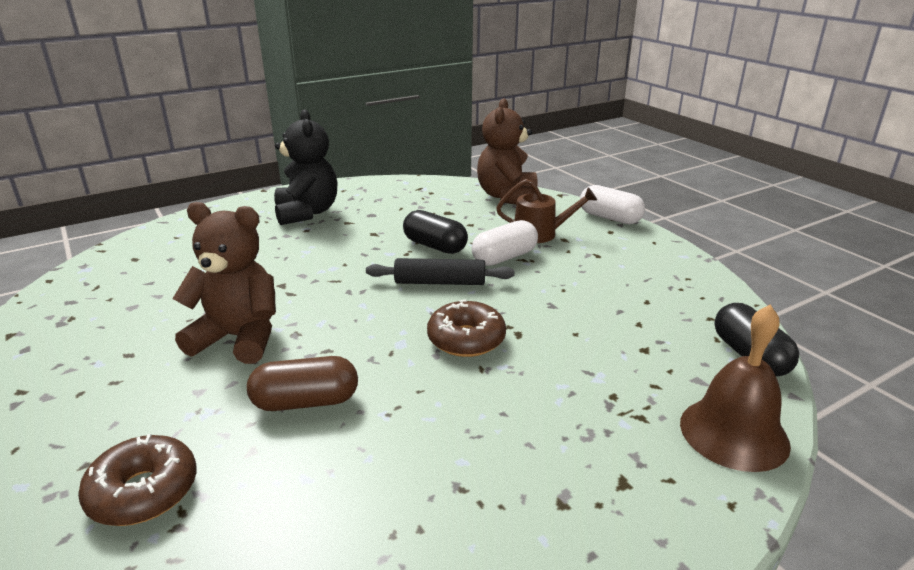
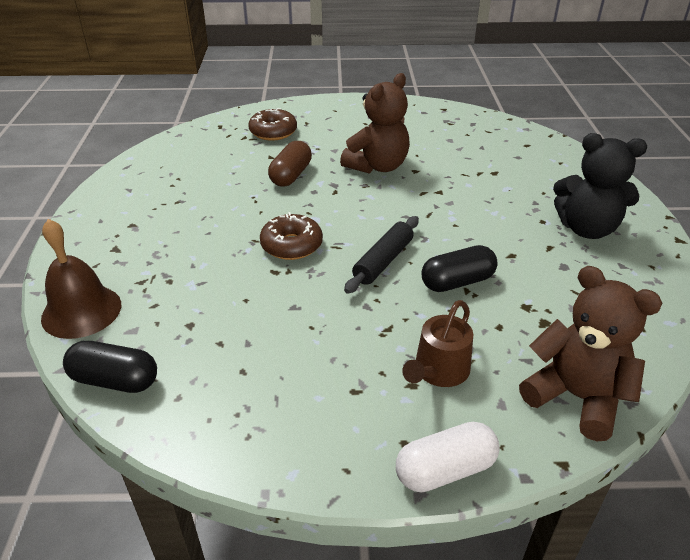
camera: 120 degrees right, 10 degrees up
(504, 257) = (400, 317): white capsule -> none

